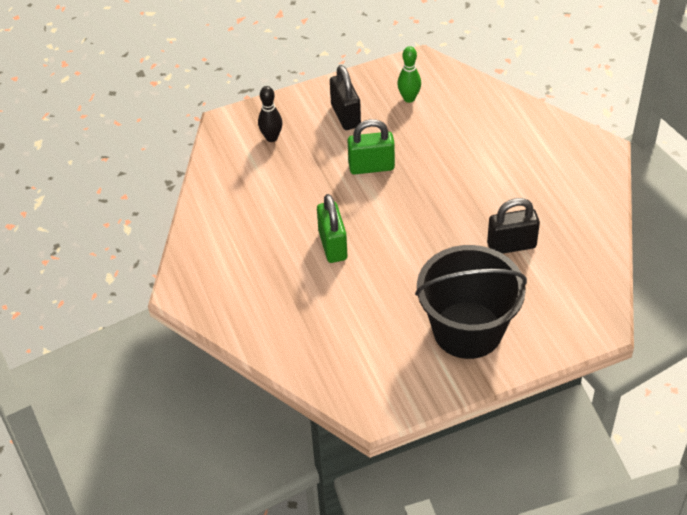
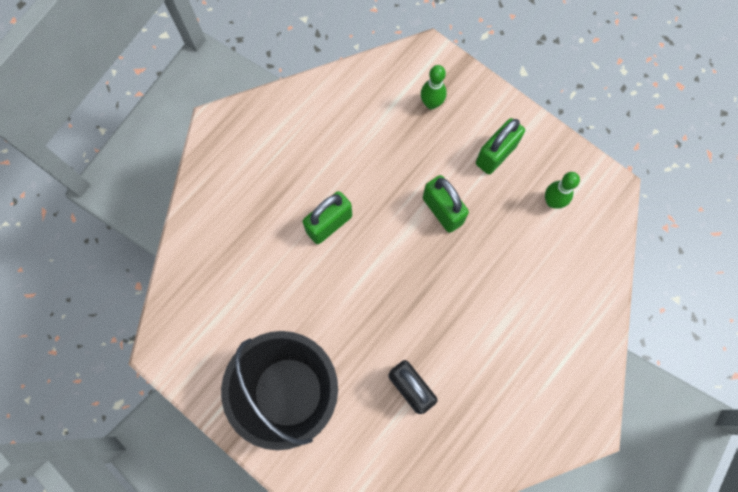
camera: 60 degrees right, 25 degrees up
(271, 137) = (431, 103): black bowling pin -> green bowling pin
(345, 116) = (496, 154): black padlock -> green padlock

